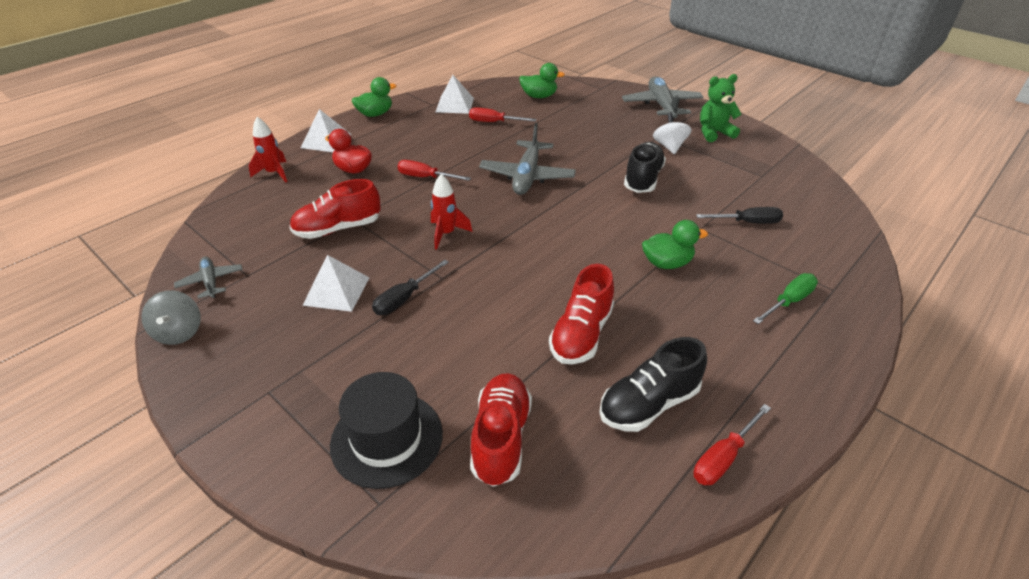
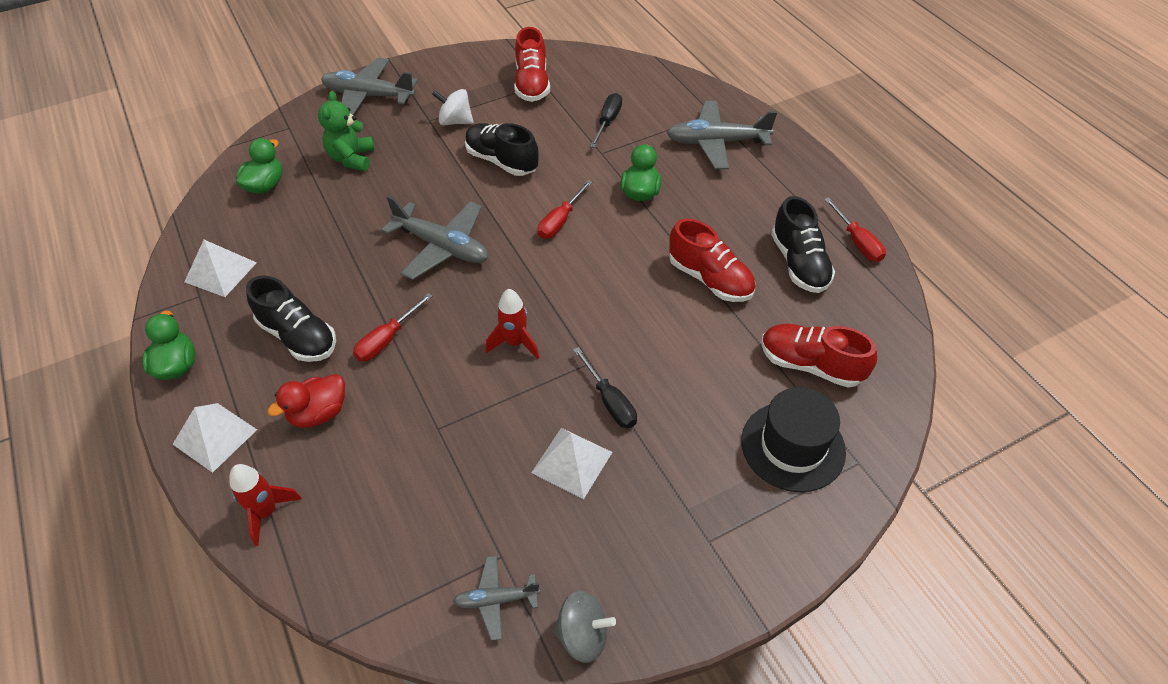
camera: 70 degrees left, 10 degrees up
(338, 229) = (450, 447): red shoe -> red shoe (532, 84)
(413, 145) = (298, 336): none -> black shoe
(494, 122) = (299, 244): red screwdriver -> red screwdriver (560, 221)
(714, 133) = (451, 82): green teddy bear -> green teddy bear (352, 158)
(788, 301) = (716, 142): green screwdriver -> grey plane

